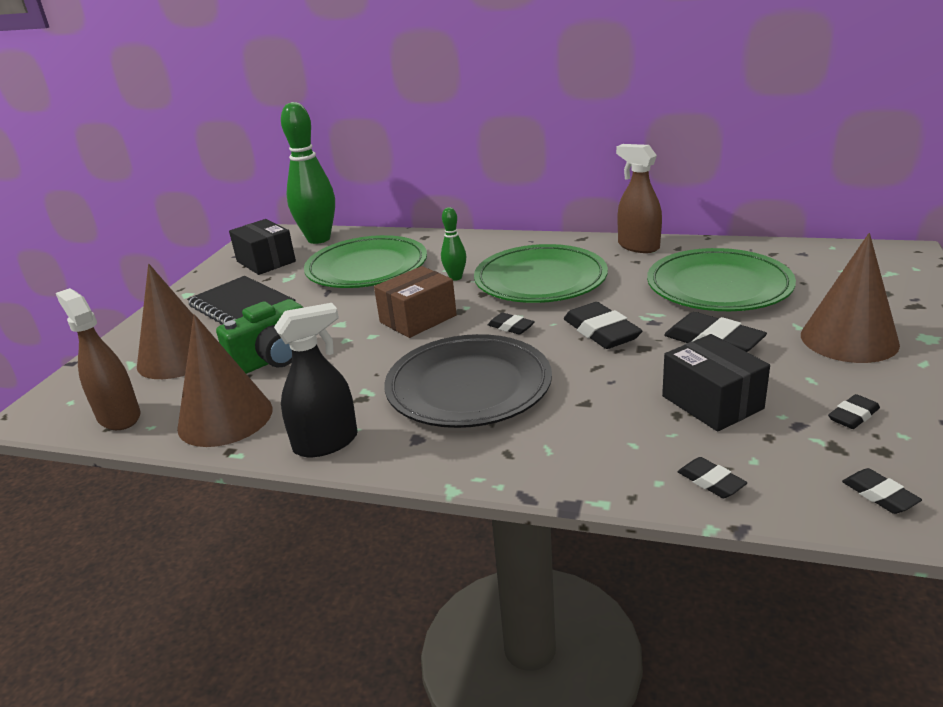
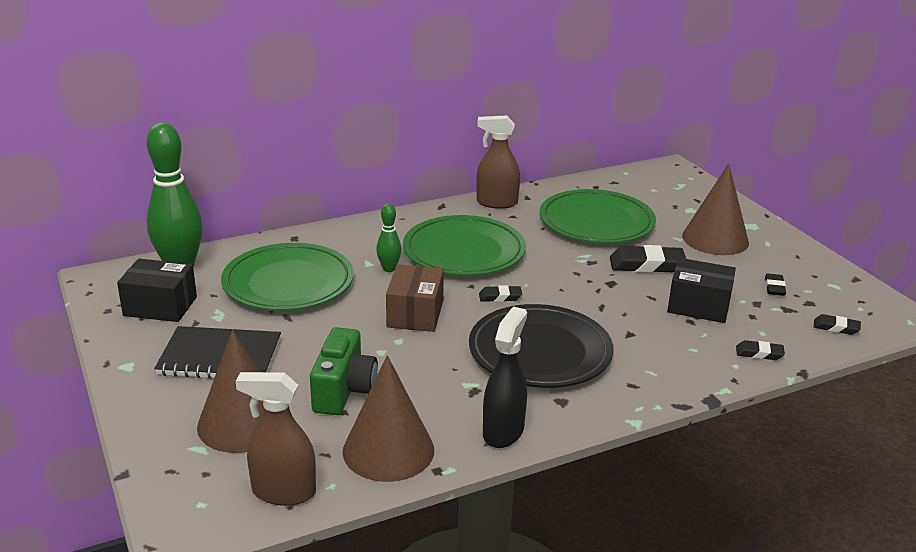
camera: 45 degrees left, 0 degrees up
(601, 332) = (568, 280): black eraser -> none

